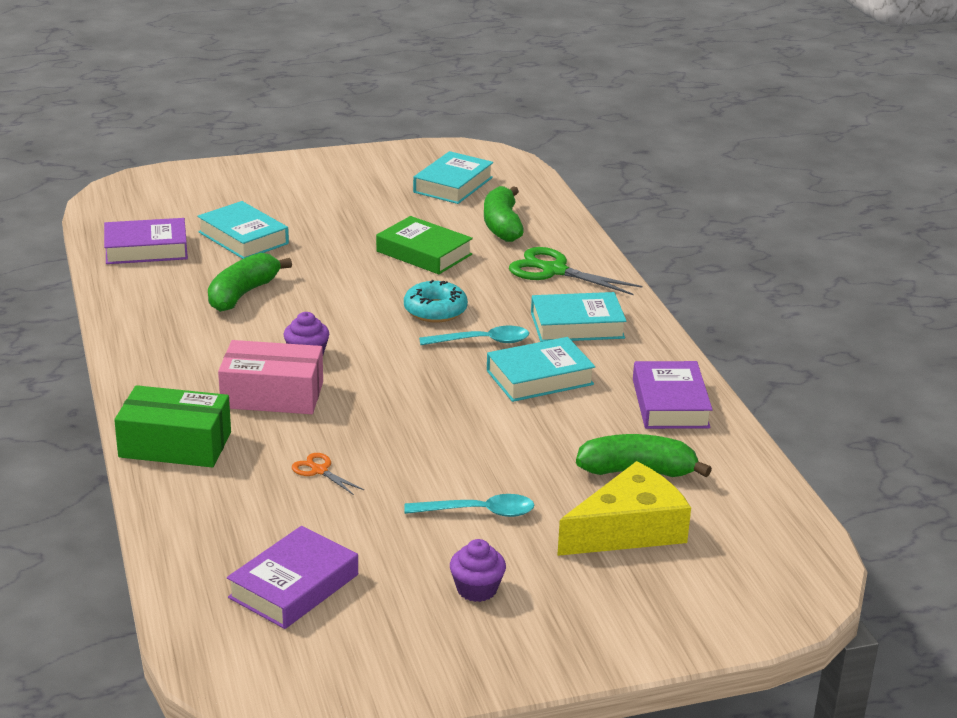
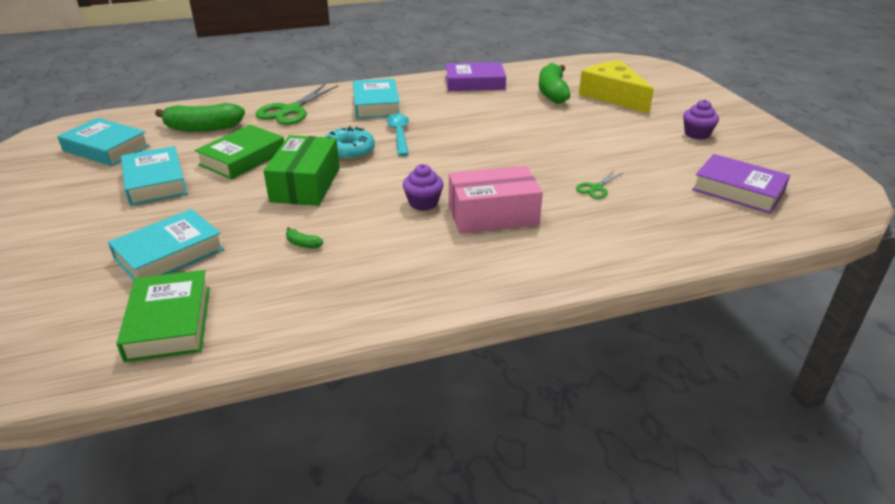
camera: 90 degrees left, 5 degrees up
(146, 249) = (169, 322): purple book -> green book
(175, 445) = (586, 256): green box -> green box (305, 184)
(242, 294) = (303, 244): green banana -> green banana, size x0.40
(272, 395) = (493, 215): pink box -> pink box turned 75 degrees clockwise
(319, 470) = (596, 188): orange scissors -> green scissors
(479, 512) = (618, 134): turquoise spoon -> none
(539, 377) = (449, 116): turquoise book -> turquoise book (155, 182)

